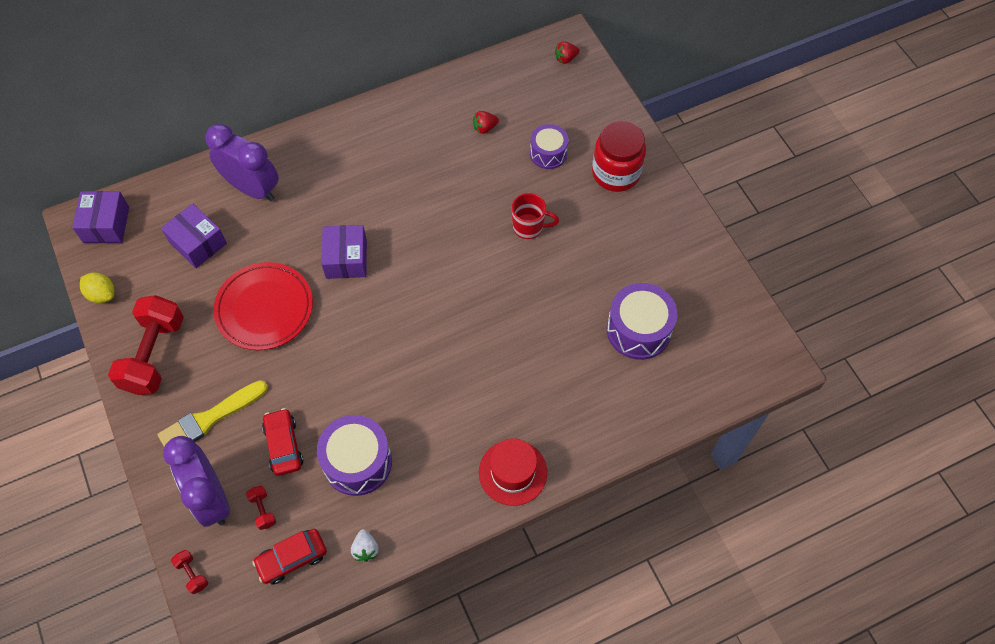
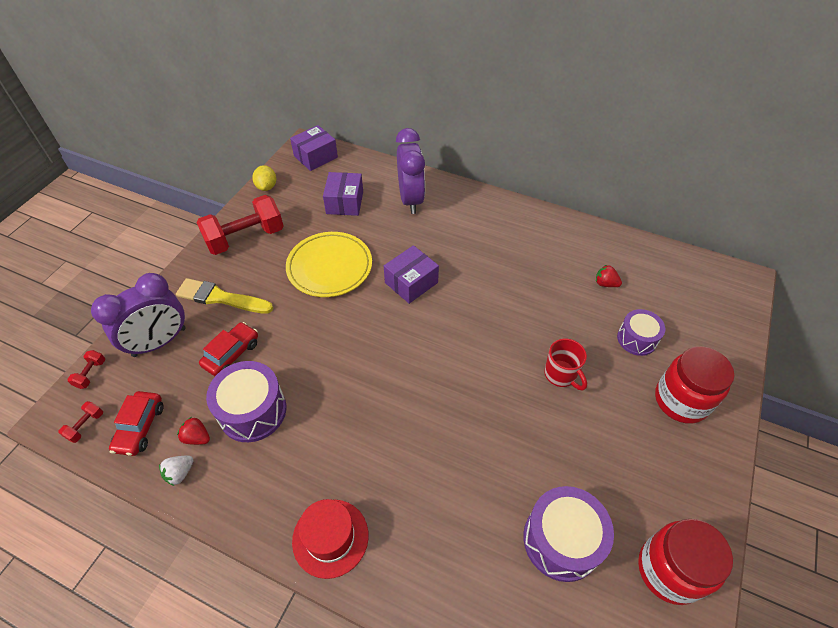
camera: 50 degrees right, 10 degrees down
(211, 498) = (159, 342): purple clock -> purple clock turned 150 degrees counterclockwise
(263, 510) = (169, 379): red dumbbell -> red dumbbell (86, 426)
(264, 308) = (329, 267): red plate -> yellow plate
(292, 559) = (140, 427): red car -> red car turned 105 degrees counterclockwise
(566, 58) = (727, 289): red strawberry -> red strawberry (197, 437)
(706, 286) = (669, 570): none -> red jar

